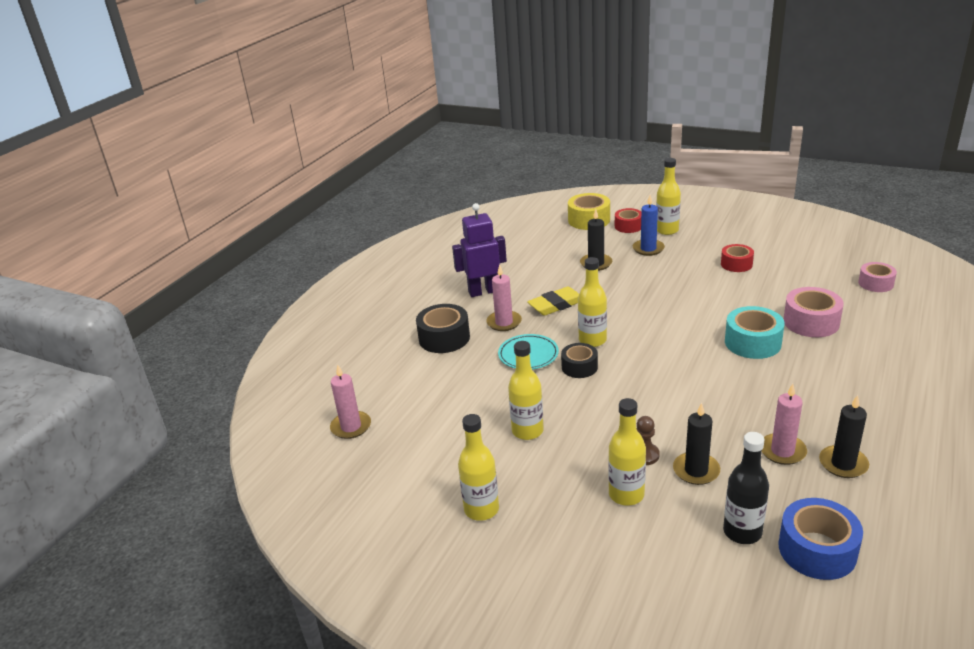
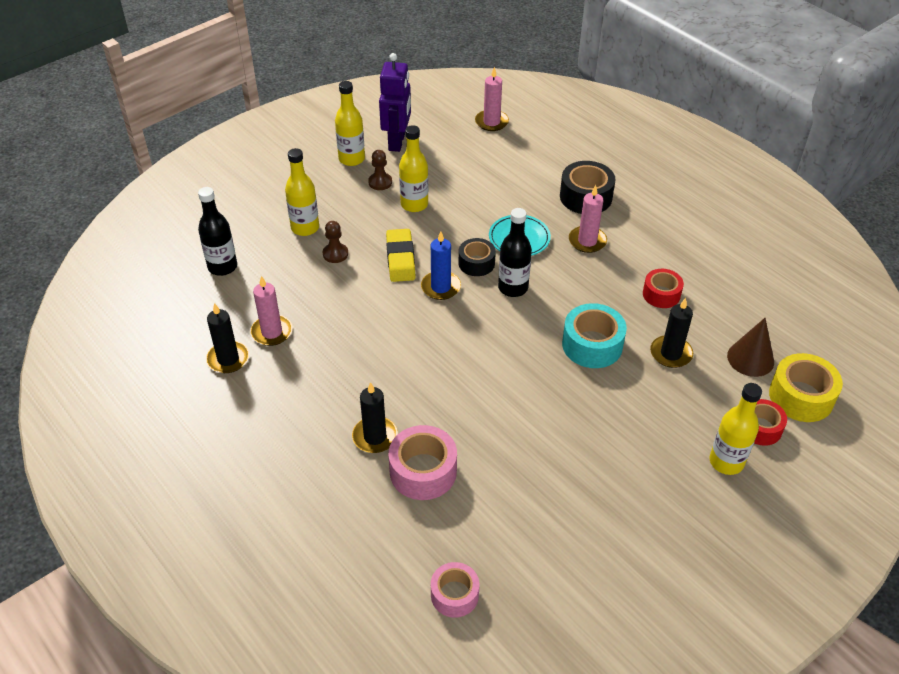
camera: 110 degrees right, 15 degrees up
(483, 291) = (660, 245): purple robot -> purple robot (397, 142)
(509, 469) = (380, 182): none -> brown pawn
(556, 305) = (597, 288): yellow eraser -> yellow eraser (400, 258)
(572, 239) = (750, 358): none -> brown cone
(592, 340) = (513, 288): yellow bottle -> black bottle
(648, 249) = (682, 417): blue candle -> blue candle (440, 287)
(696, 470) = (295, 273): black candle -> black candle (375, 437)
(736, 264) = (591, 482): red tape -> red tape (661, 294)
(752, 342) = (424, 400): turquoise tape -> turquoise tape (592, 345)
(817, 550) = (175, 294): blue tape -> none

